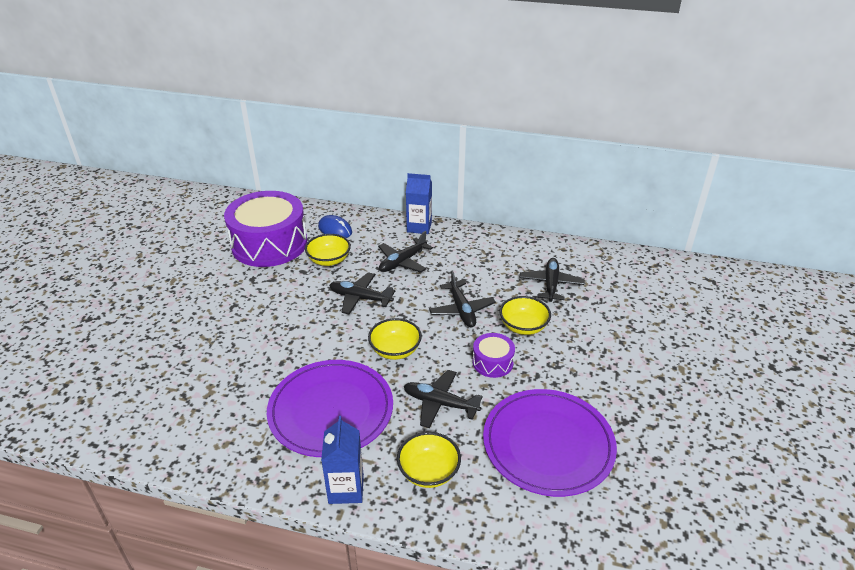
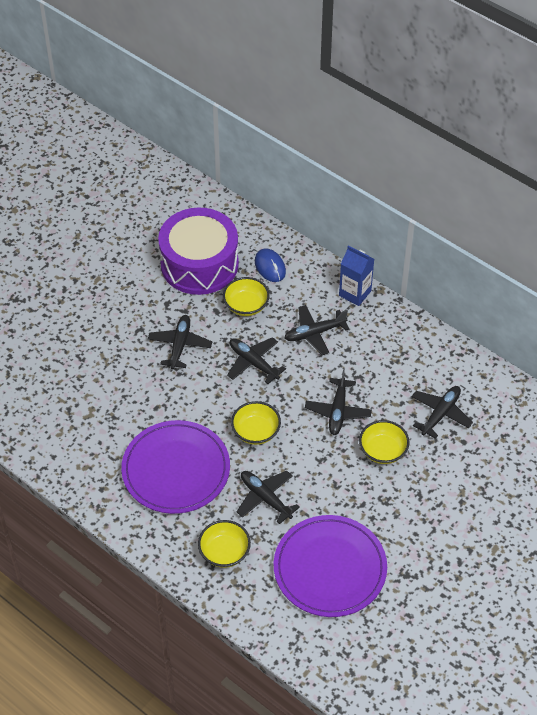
camera: 25 degrees right, 15 degrees up
(281, 306) = (180, 345): none -> black plane
(346, 489) = (157, 540): blue carton -> none
(492, 362) = (332, 477): purple drum -> none

